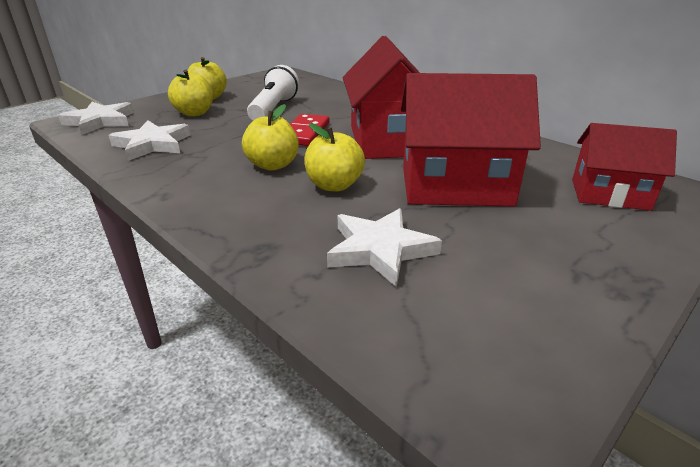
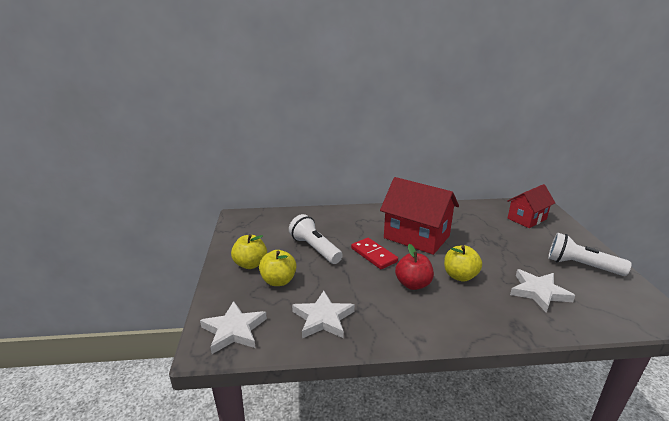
camera: 50 degrees left, 5 degrees down
(273, 165) = (413, 284): yellow apple -> red apple
(455, 186) = (490, 245): red house -> none
(542, 275) = (581, 266): none -> white flashlight

